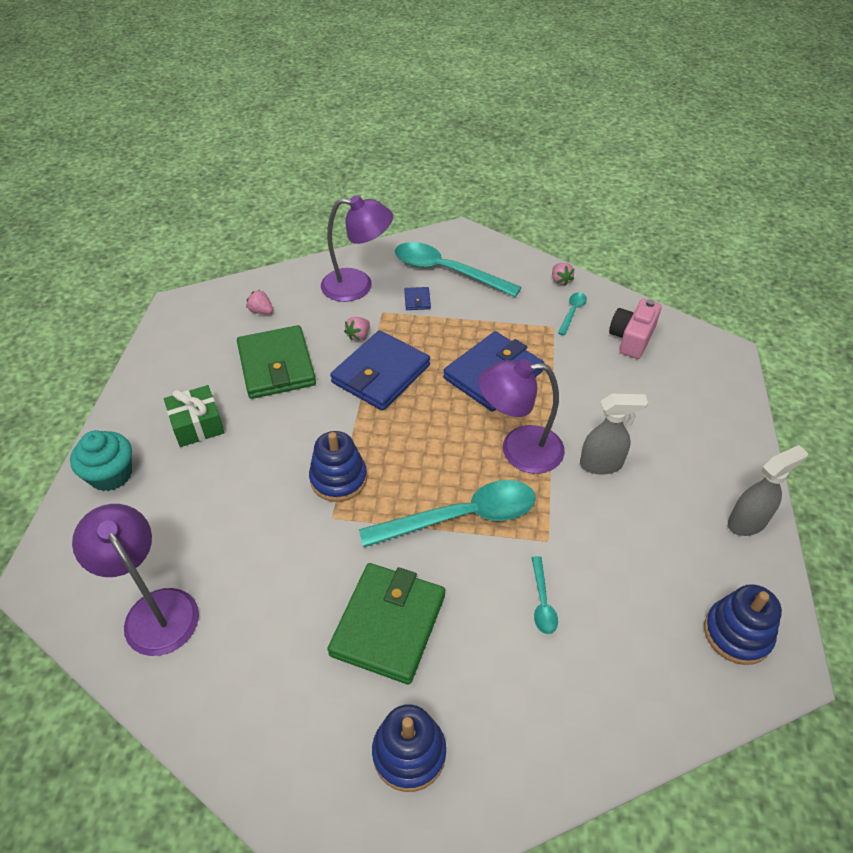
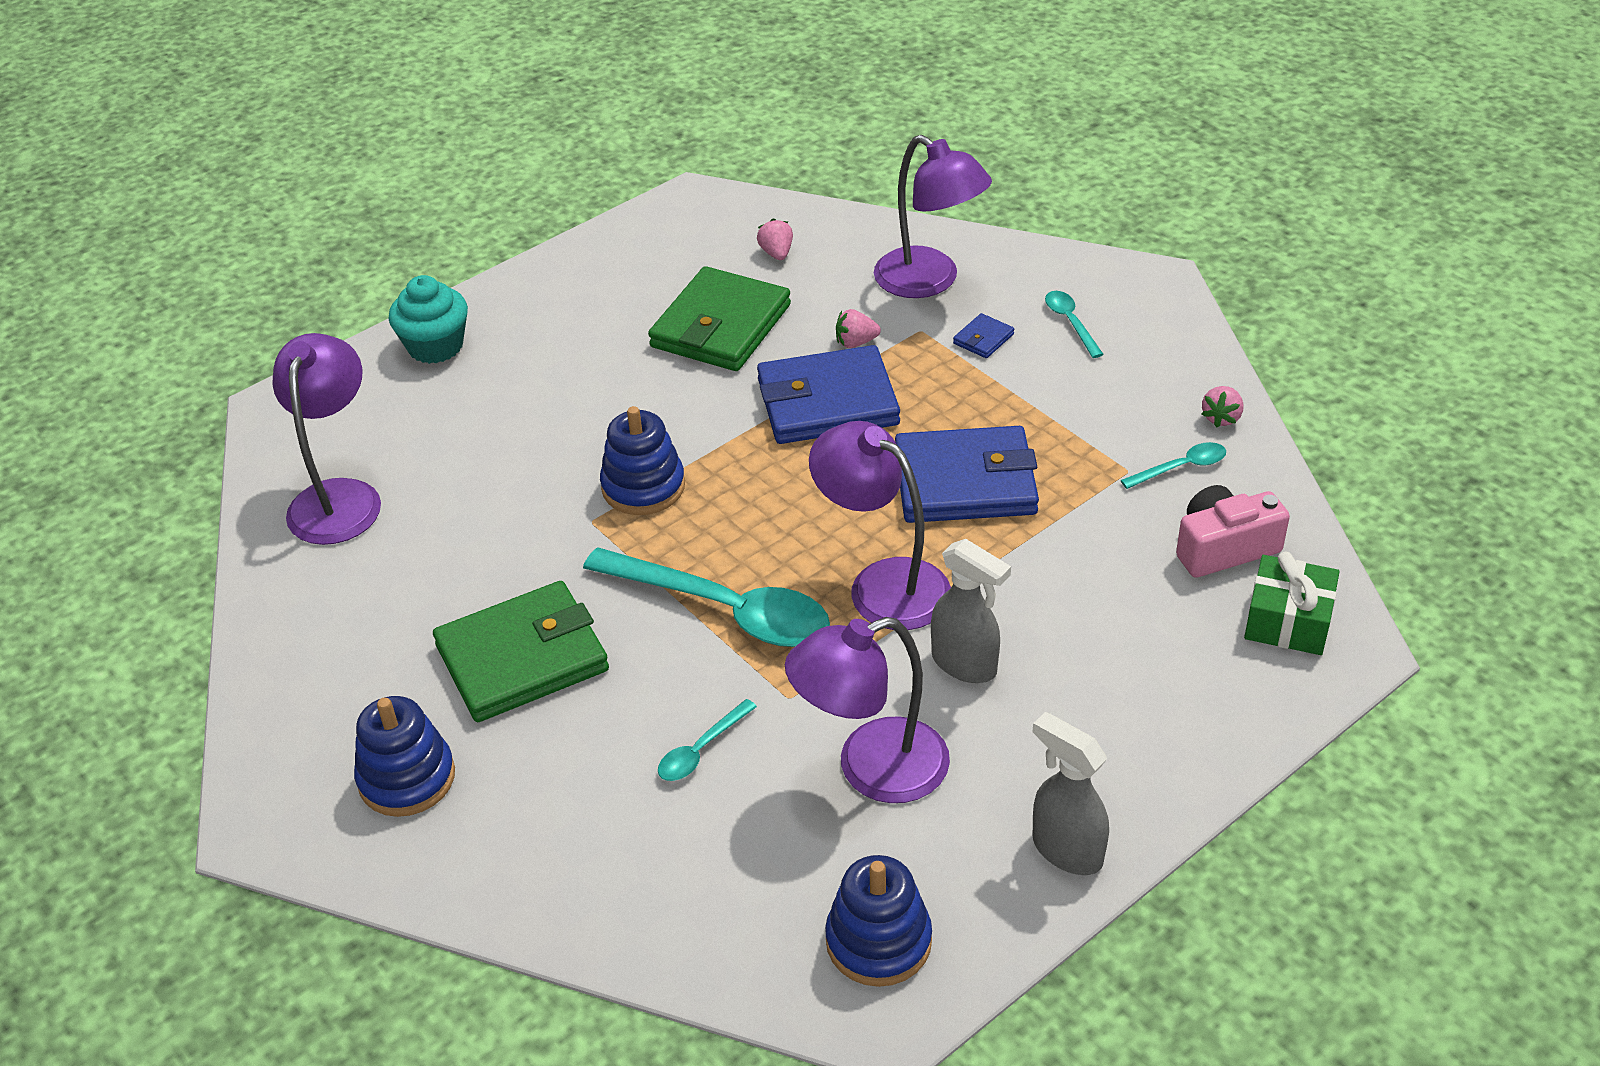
camera: 45 degrees right, 5 degrees down
(197, 425) = (567, 344): green gift -> green gift (1288, 621)
(446, 271) = (1070, 322): turquoise spoon -> turquoise spoon, size x0.45
(628, 548) = (871, 769): none -> purple lamp
(747, 522) = (1066, 850): grey spray bottle -> grey spray bottle turned 150 degrees counterclockwise

